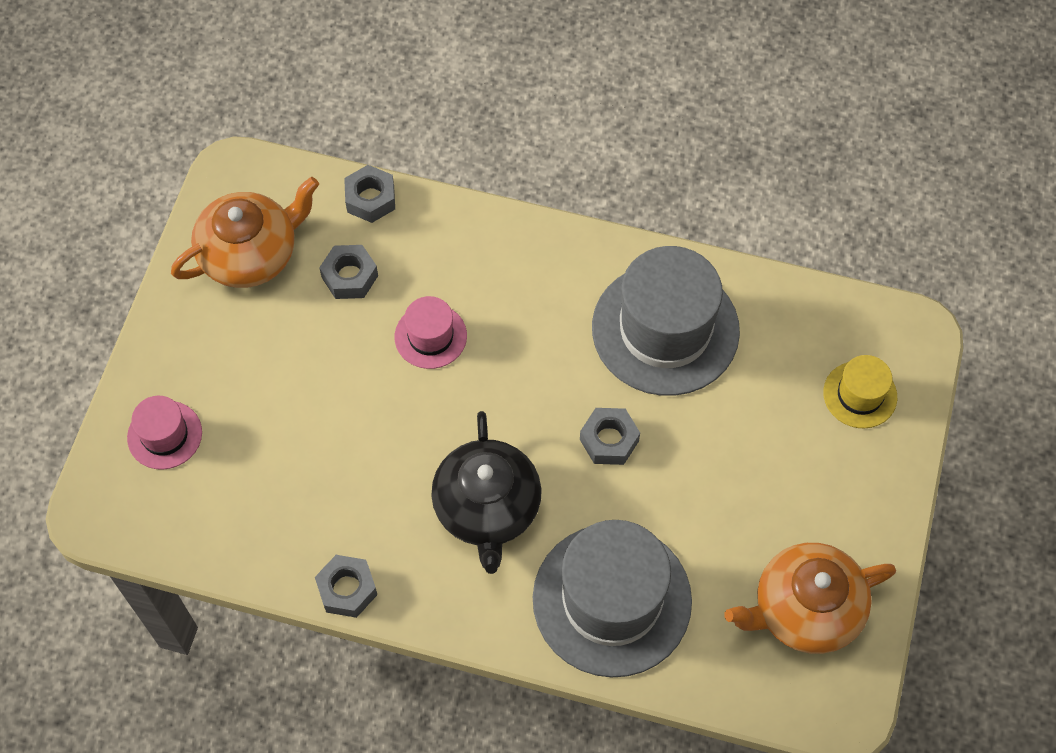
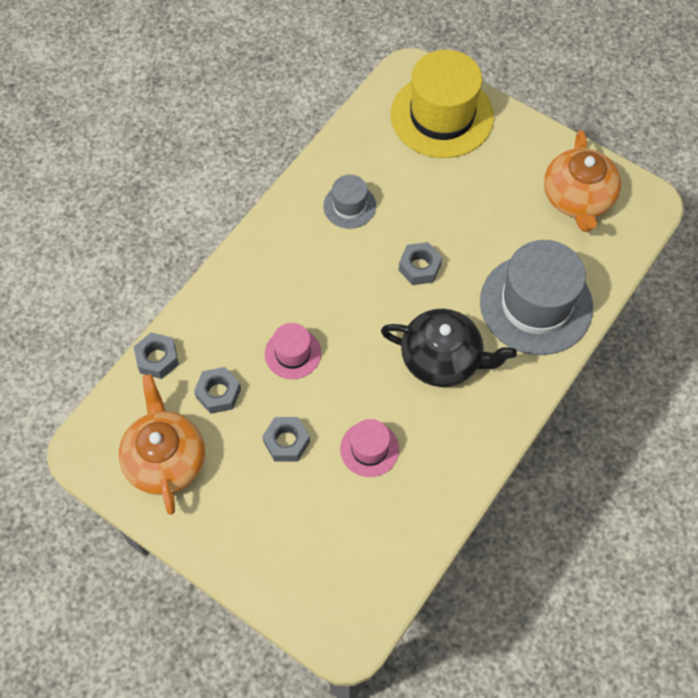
camera: 70 degrees left, 0 degrees up
(164, 435) = (299, 567): pink hat -> pink hat (369, 449)
(347, 589) = (473, 470): grey nut -> grey nut (286, 442)
(665, 329) = (349, 206): grey hat -> grey hat, size x0.49
(860, 395) = (442, 116): yellow hat -> yellow hat, size x2.04

